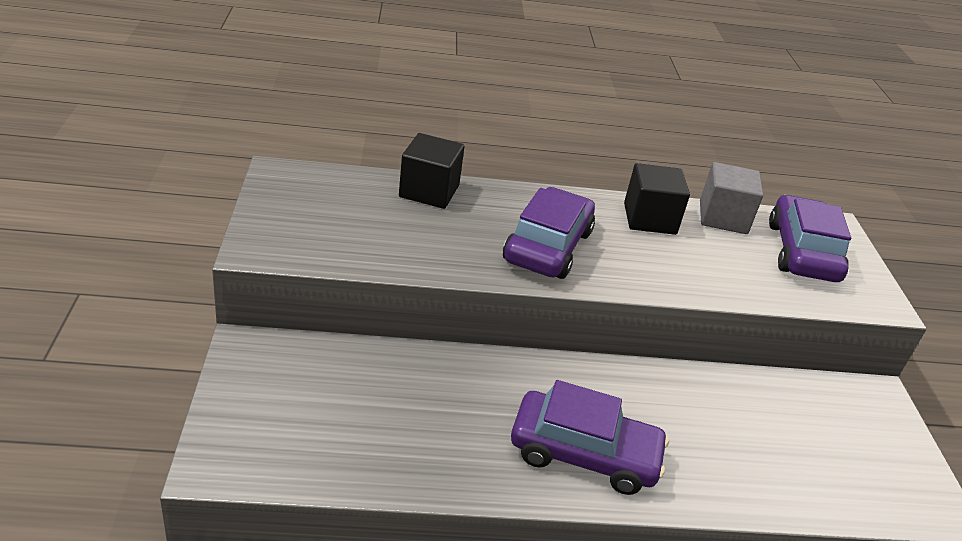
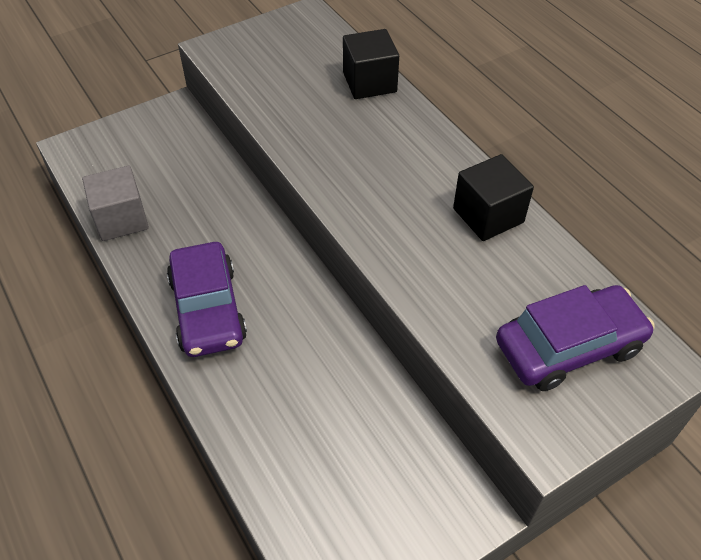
camera: 65 degrees right, 15 degrees up
(547, 246) = (368, 170): purple car -> none
(723, 217) = (558, 266): grey cube -> grey cube (121, 219)

